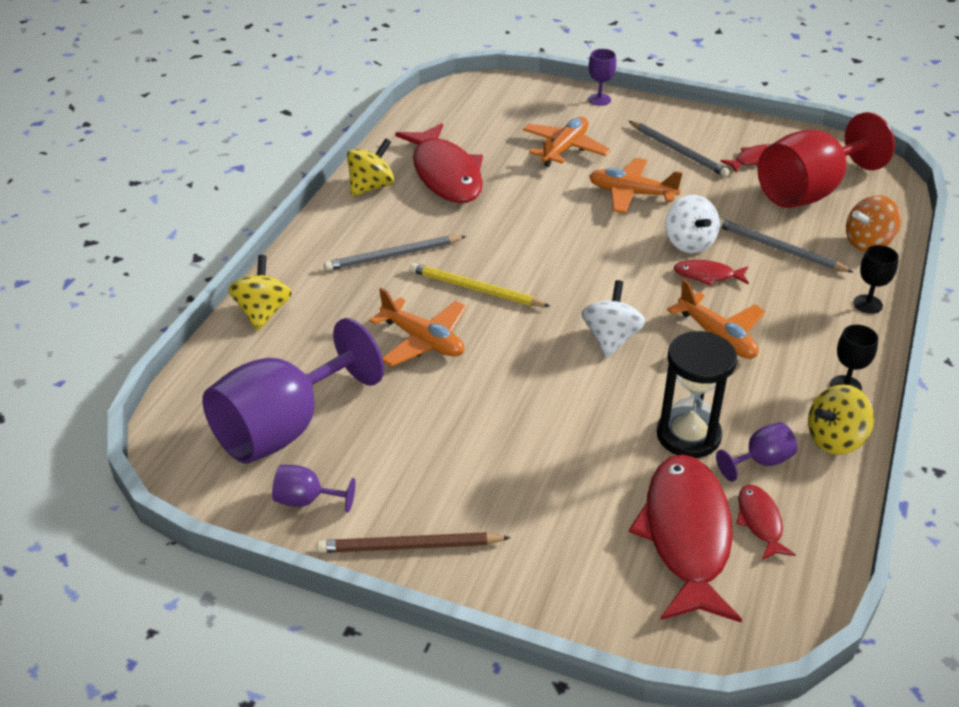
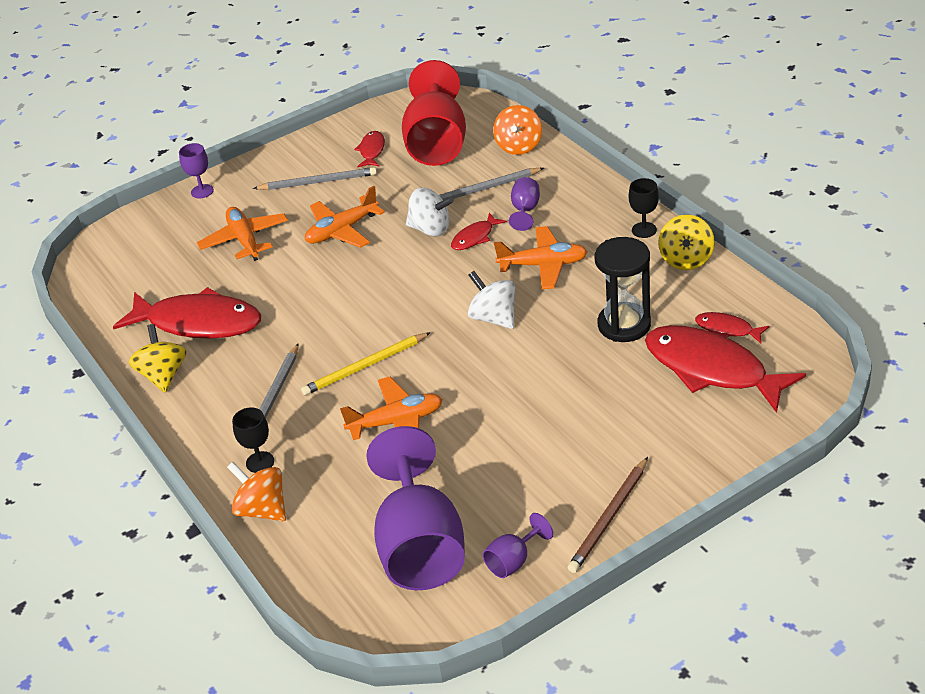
camera: 50 degrees left, 0 degrees up
(263, 312) = (262, 509): yellow spinning top -> orange spinning top
(760, 461) = (676, 303): purple goblet -> purple goblet (525, 210)
(867, 304) = (578, 179): black goblet -> black goblet (260, 462)

